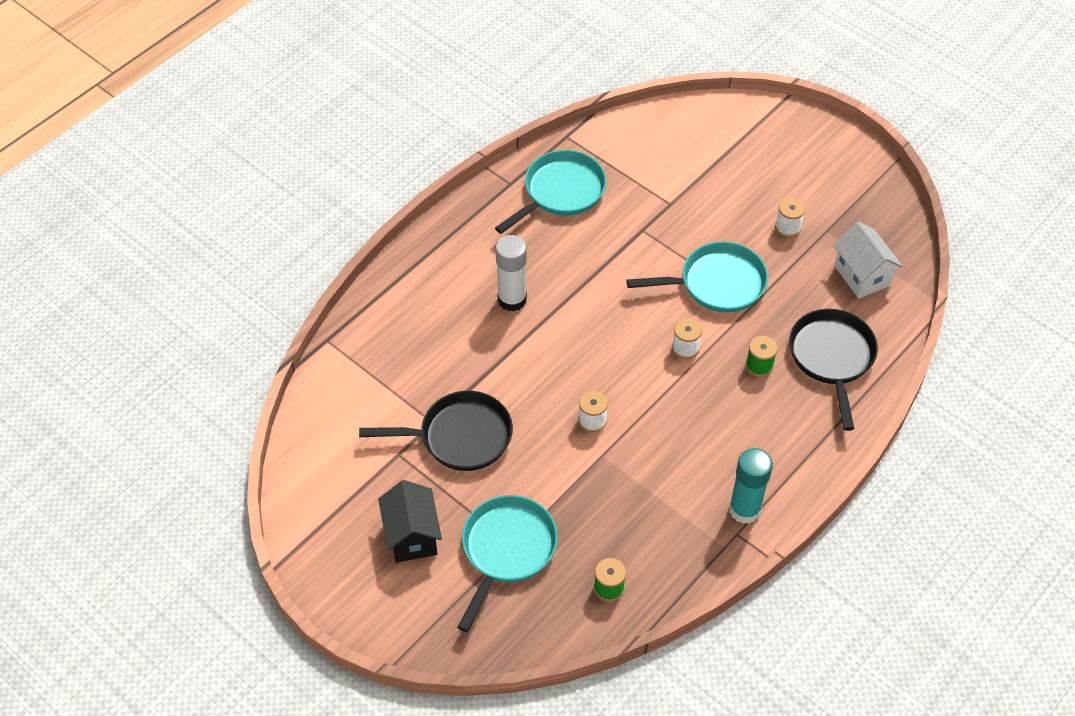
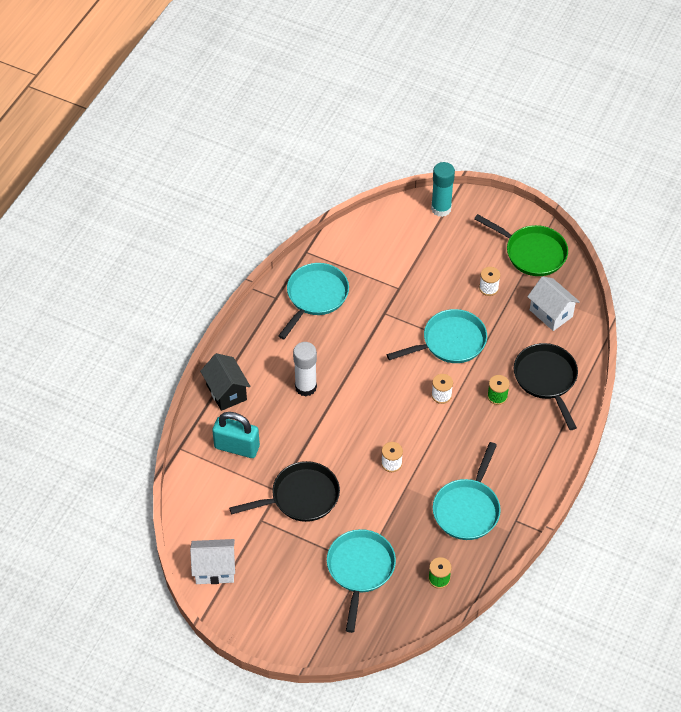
camera: 15 degrees left, 0 degrees up
(317, 504) = (214, 569): none -> white house
(399, 355) = (237, 447): none -> turquoise padlock
(412, 536) = (290, 576): black house -> black house (226, 392)
(676, 503) = (467, 509): none -> turquoise pan
(744, 509) = (516, 502): turquoise glue stick -> turquoise glue stick (441, 209)
(857, 195) = (532, 253): none -> green pan

